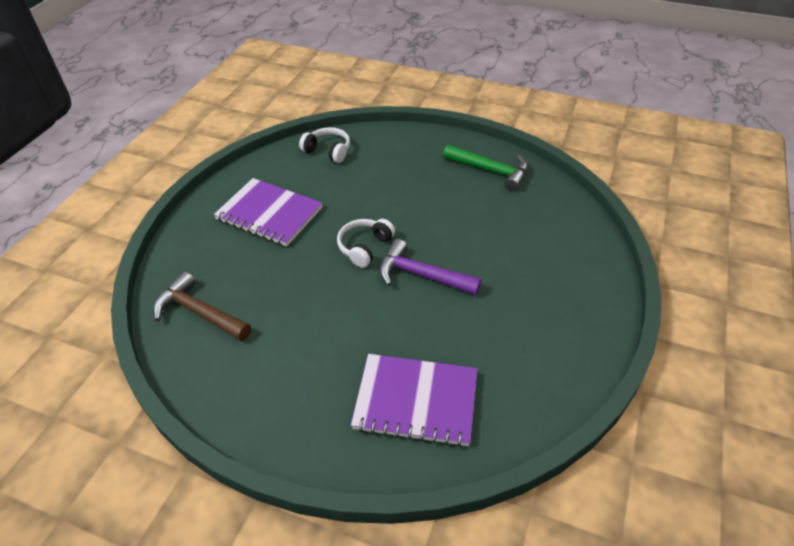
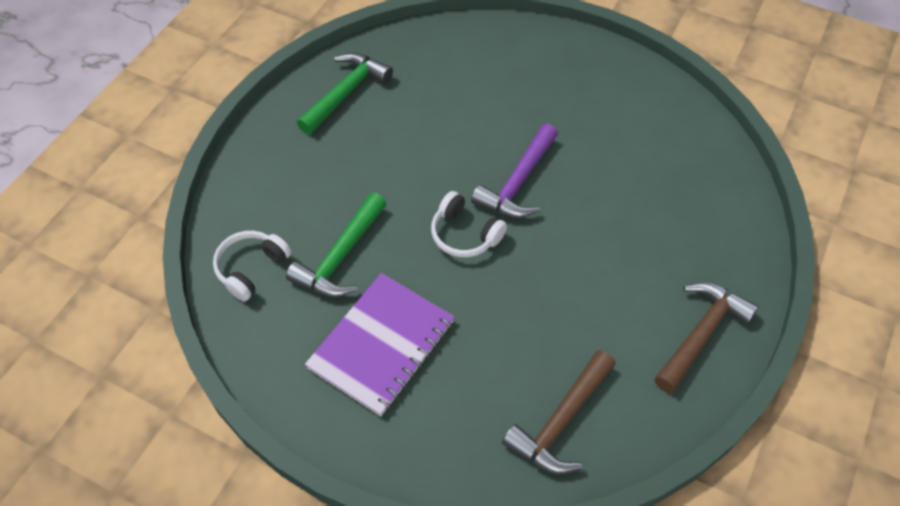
camera: 85 degrees left, 10 degrees up
(270, 410) = (701, 334): none -> brown hammer
(340, 187) = (341, 256): none -> green hammer
(416, 401) = (685, 205): purple notebook -> none

